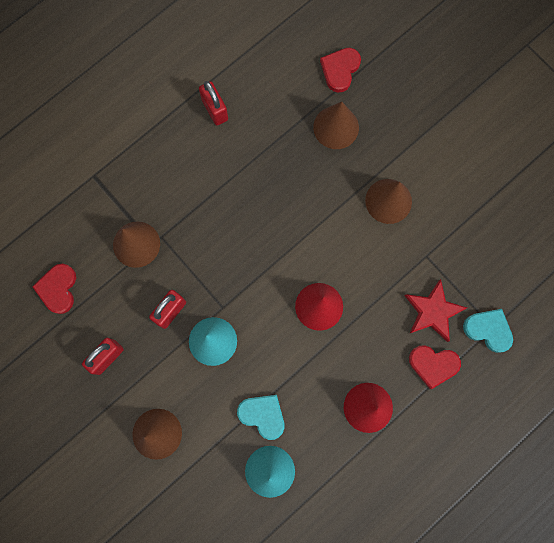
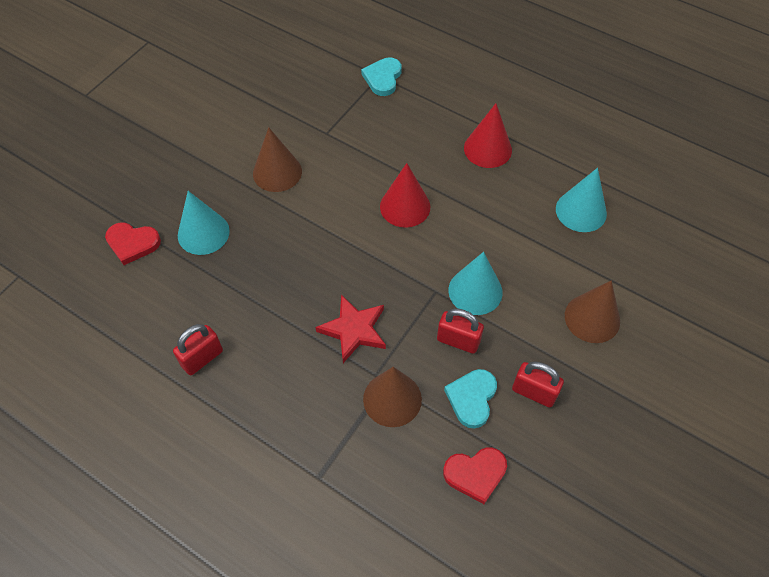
camera: 105 degrees left, 20 degrees down
(263, 415) = (531, 229): turquoise heart -> turquoise heart (472, 398)
(336, 127) = (203, 233): brown cone -> turquoise cone
(433, 312) = (379, 119): red star -> red star (354, 330)
(433, 365) = (429, 110): red heart -> none

